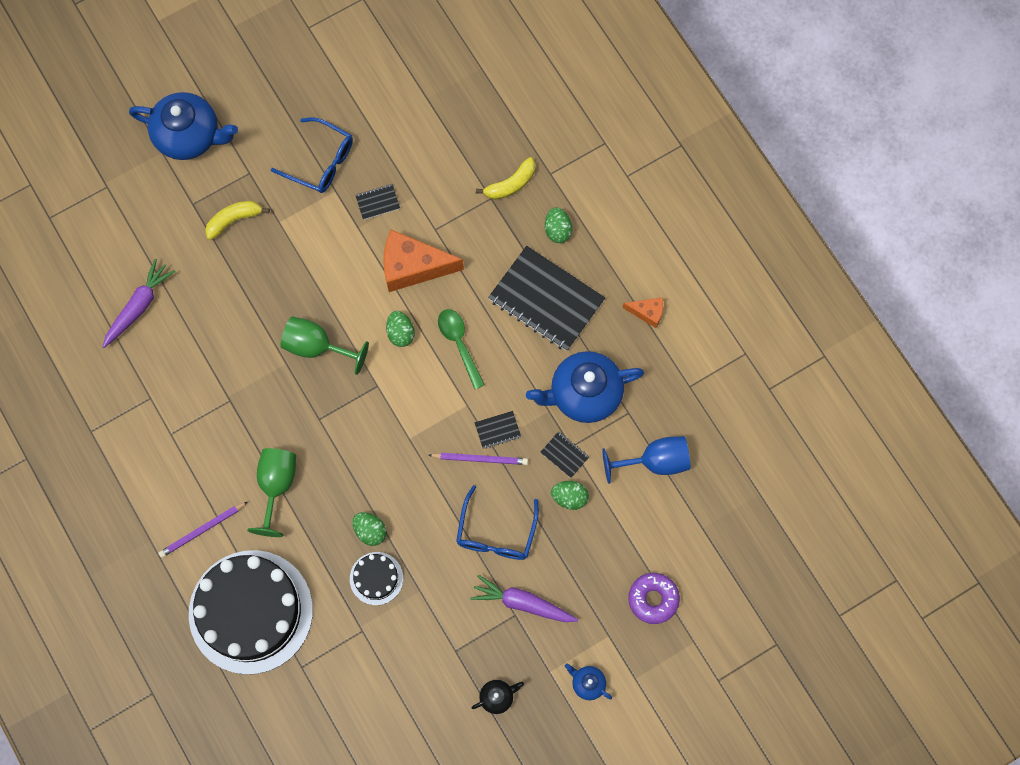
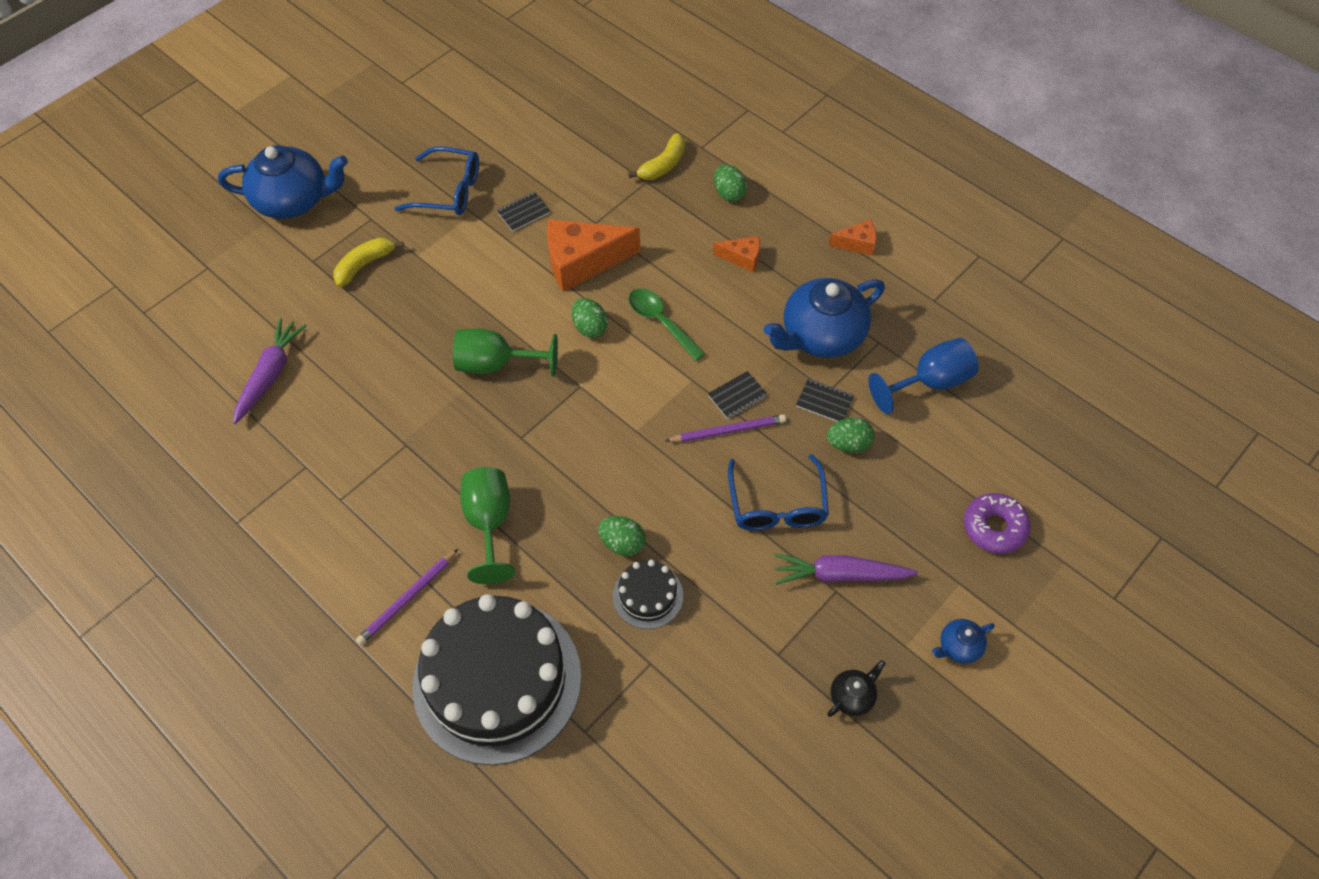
camera: 15 degrees left, 15 degrees down
(546, 300) = (742, 258): black notebook -> orange cheese
(587, 683) = (959, 647): blue teapot -> blue teapot turned 45 degrees counterclockwise

